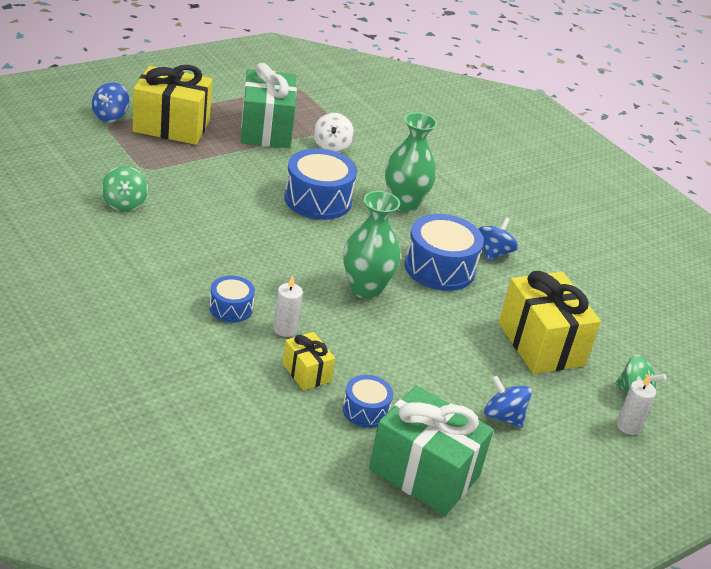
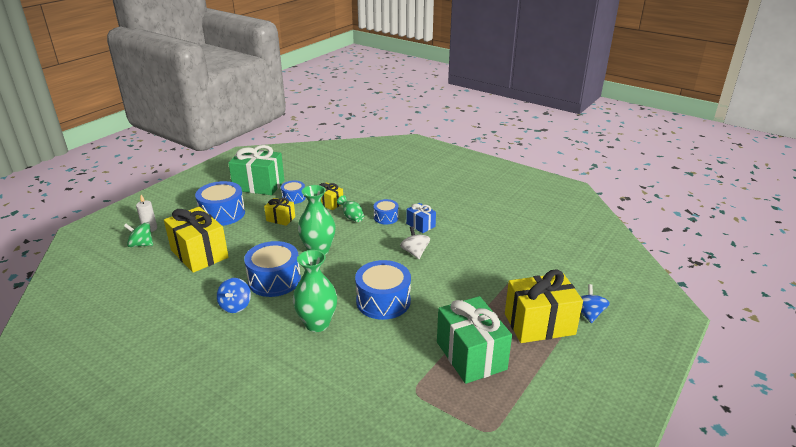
camera: 165 degrees right, 5 degrees down
(124, 203) = (496, 251): green spinning top -> none
(188, 276) = (420, 225): none -> blue gift
(285, 329) = (351, 217): white candle -> green vase
(331, 146) = (405, 361): white spinning top -> white spinning top (415, 252)
(404, 368) = (280, 219): none -> yellow gift
(503, 416) = (222, 214): blue spinning top -> blue drum

